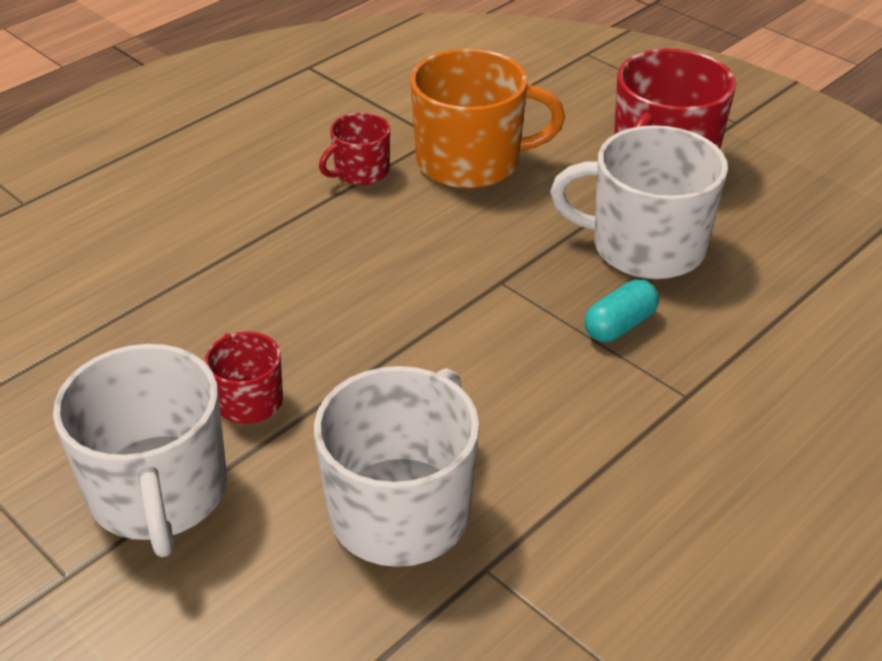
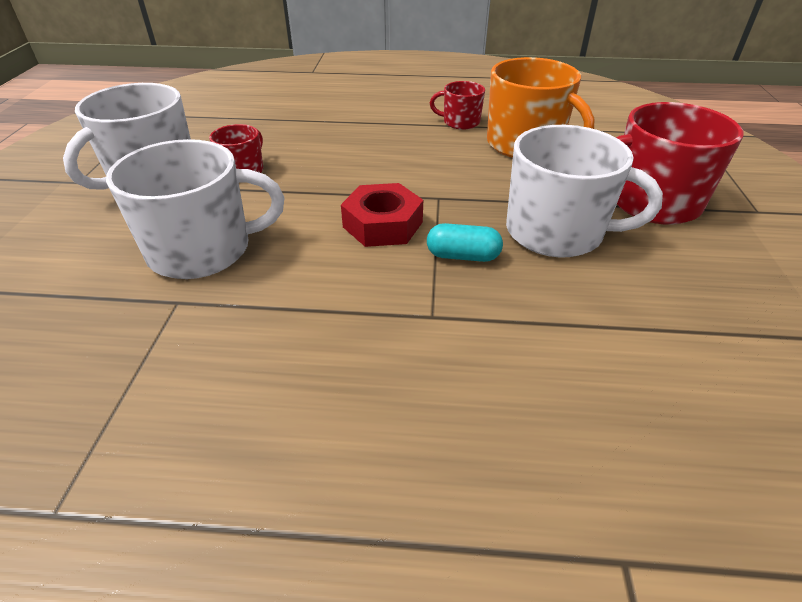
camera: 50 degrees right, 0 degrees up
(507, 347) = (383, 224): none -> red nut
(645, 246) = (556, 232): white mug -> white mug turned 135 degrees clockwise

